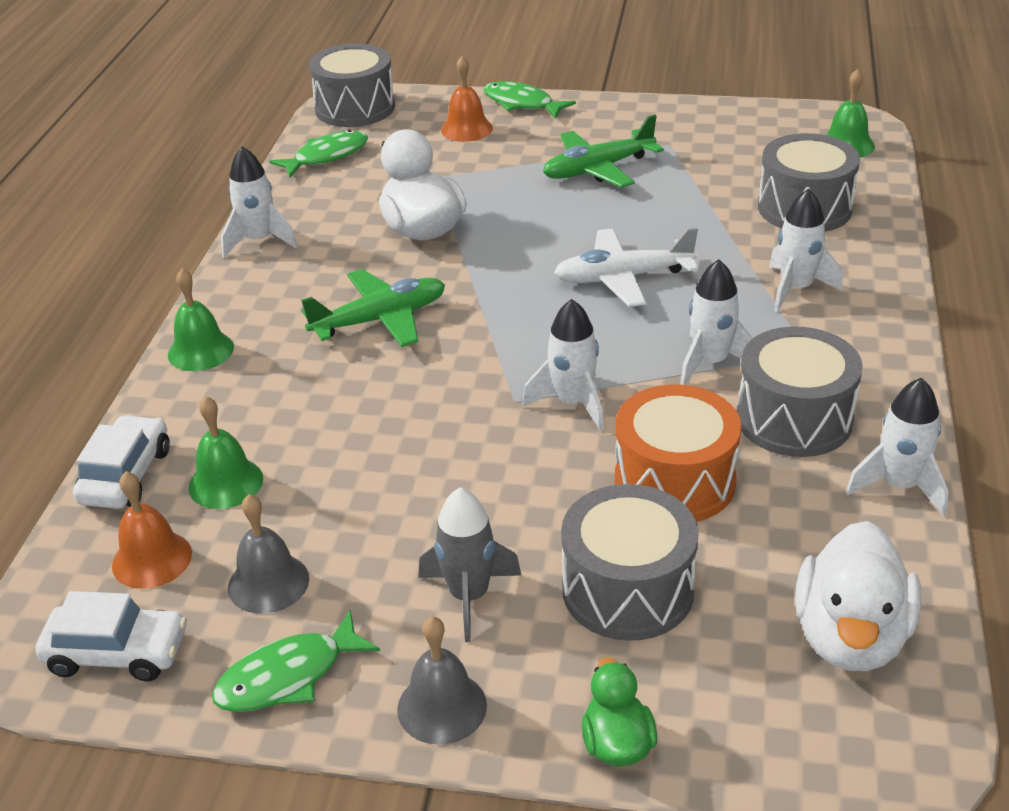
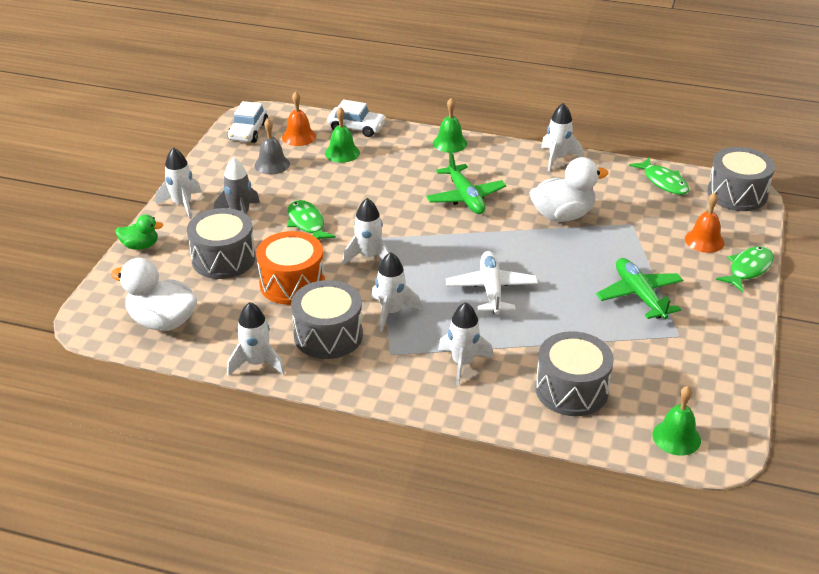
camera: 95 degrees right, 0 degrees up
(288, 676) = (217, 169): green fish -> green fish (307, 223)
(442, 707) = (182, 204): grey bell -> white rocket

